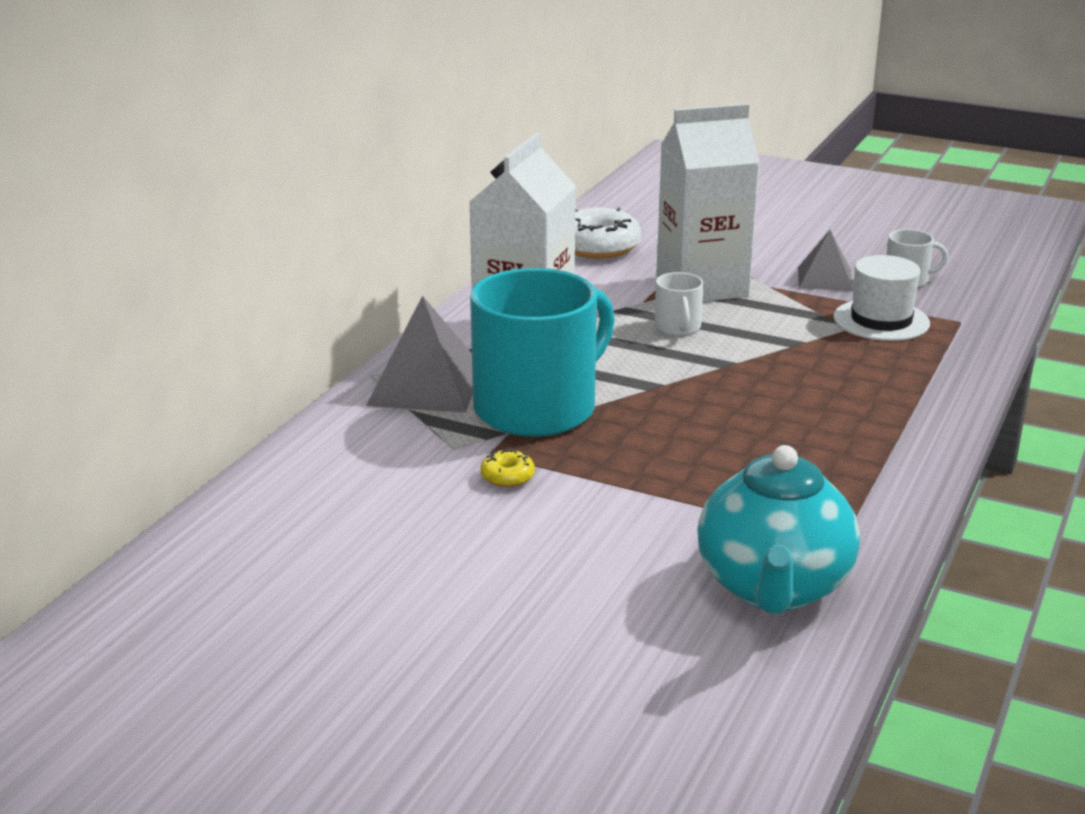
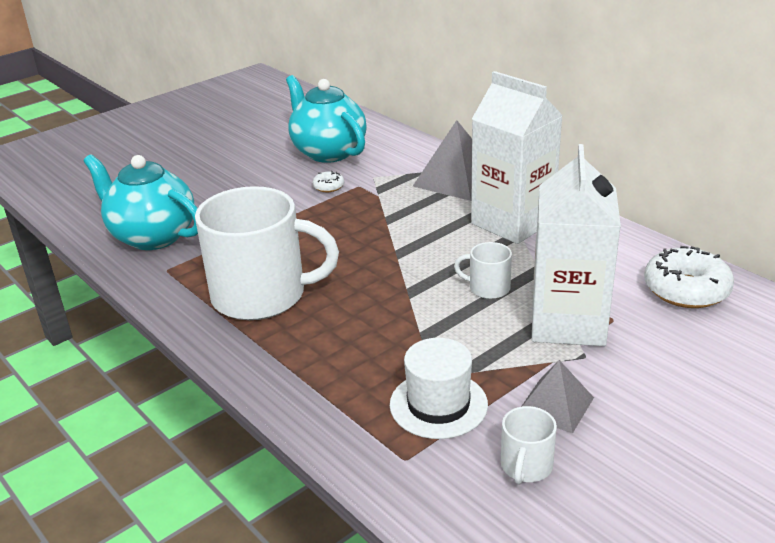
camera: 115 degrees right, 5 degrees up
(380, 510) = (328, 152): none -> turquoise teapot
(507, 476) = (328, 187): yellow donut -> white donut
(538, 408) = (399, 208): turquoise mug -> none
(821, 448) = (262, 295): none -> white mug

